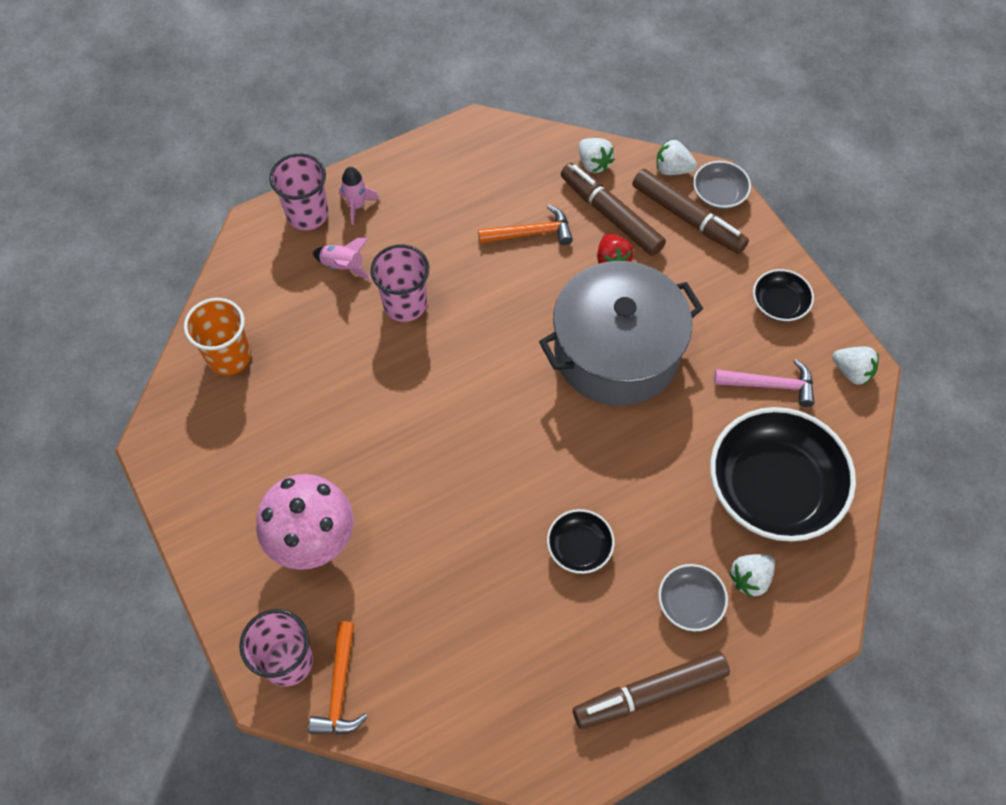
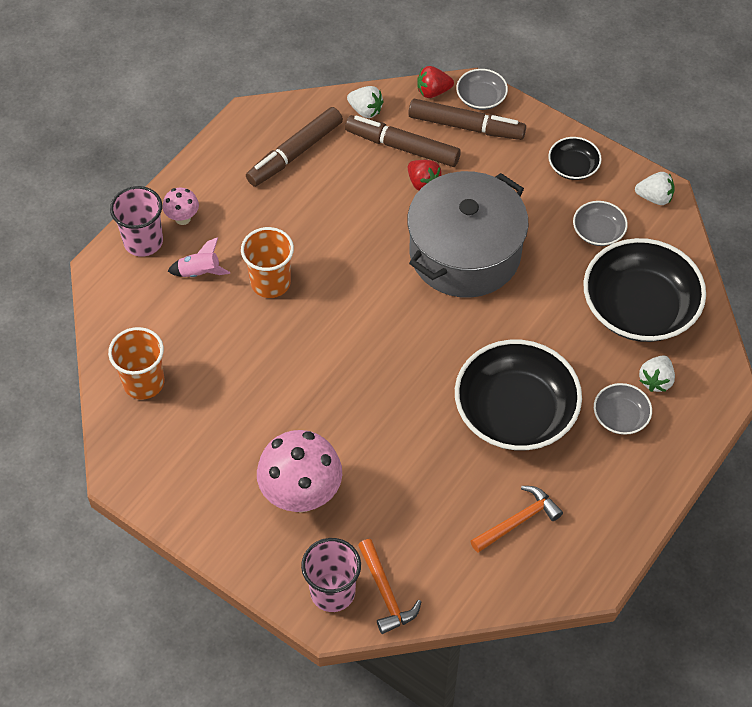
camera: 25 degrees left, 5 degrees down
(357, 205) = (182, 218): pink rocket -> pink mushroom
(405, 304) = (270, 282): pink cup -> orange cup
(531, 233) = (344, 186): orange hammer -> orange hammer (518, 521)
(579, 547) = (515, 411): black bowl -> black bowl, size x2.16
(650, 693) = (625, 493): brown marker -> brown marker (295, 153)
(672, 169) = (433, 91): white strawberry -> red strawberry
(770, 385) = (598, 232): pink hammer -> grey bowl

